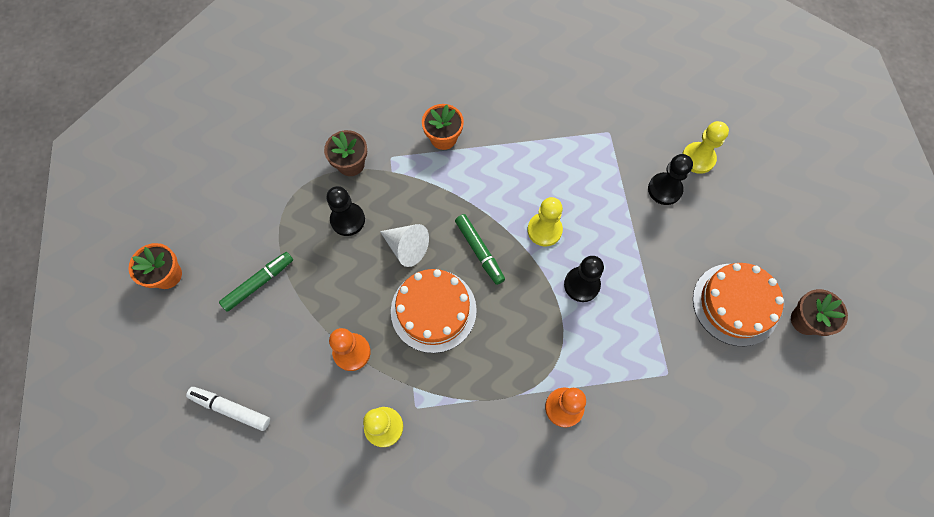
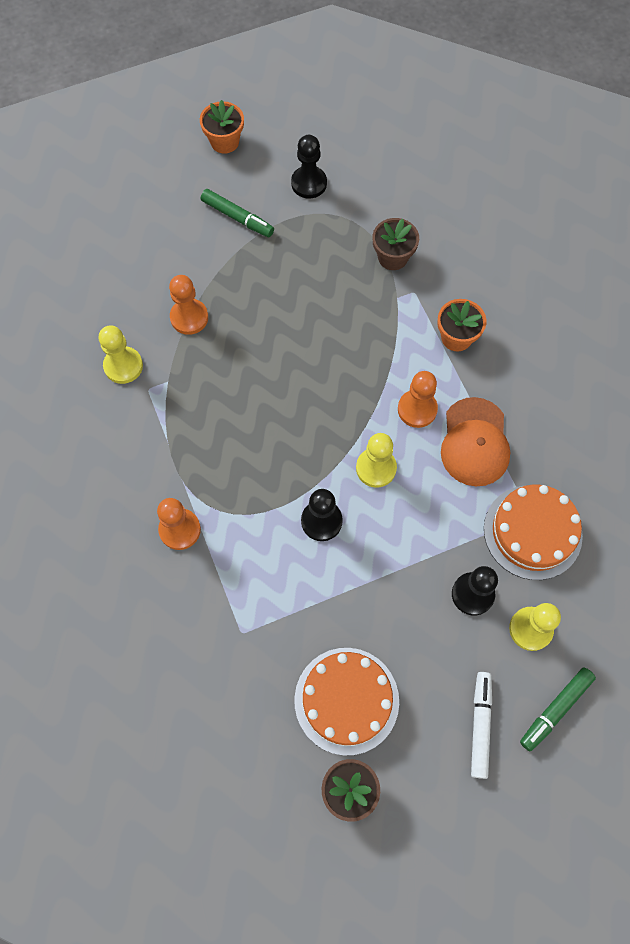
camera: 75 degrees right, 0 degrees up
(231, 409) = (112, 235): white marker -> white marker (480, 725)
(347, 220) = (327, 273): black pawn -> black pawn (309, 183)
(406, 247) = (313, 336): white cone -> none
(433, 310) = (251, 379): orange cake -> orange cake (532, 532)
(479, 251) = (330, 407): green marker -> green marker (555, 709)
(500, 185) = (417, 409): none -> orange pawn
(540, 151) = (475, 442): none -> orange cap

